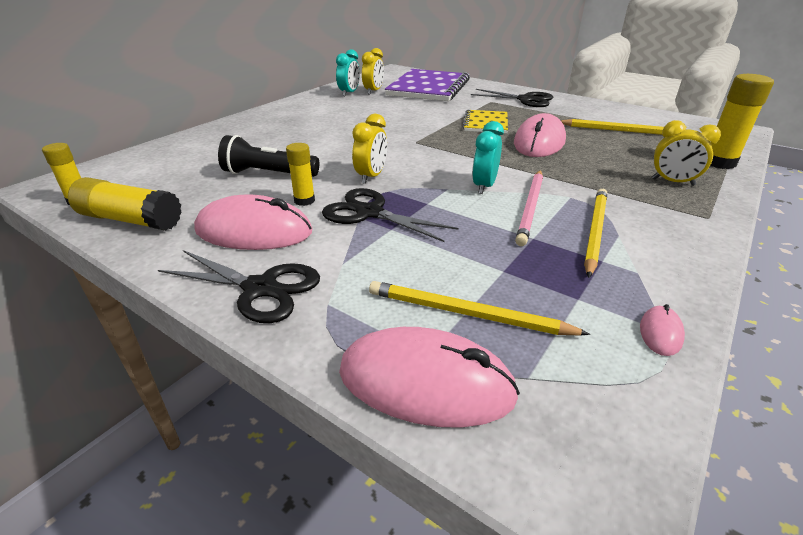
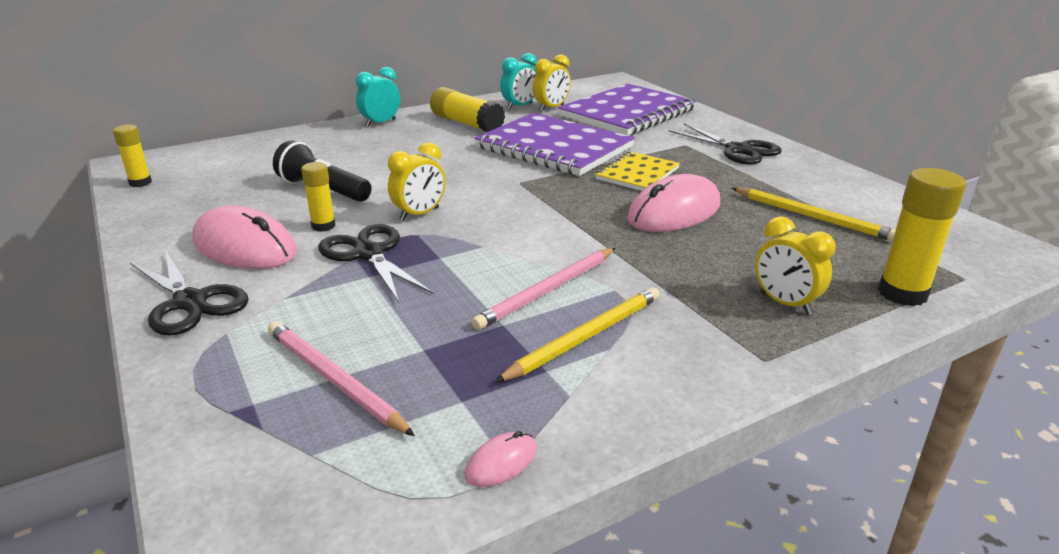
camera: 25 degrees right, 5 degrees down
(131, 220) = (160, 211): yellow glue stick -> yellow glue stick (467, 123)
(409, 116) = (554, 147): none -> purple notebook
(425, 382) = (222, 426): pink mouse -> none
(467, 313) = (334, 380): yellow pencil -> pink pencil
(484, 186) = (528, 253): turquoise clock -> turquoise clock (380, 123)

